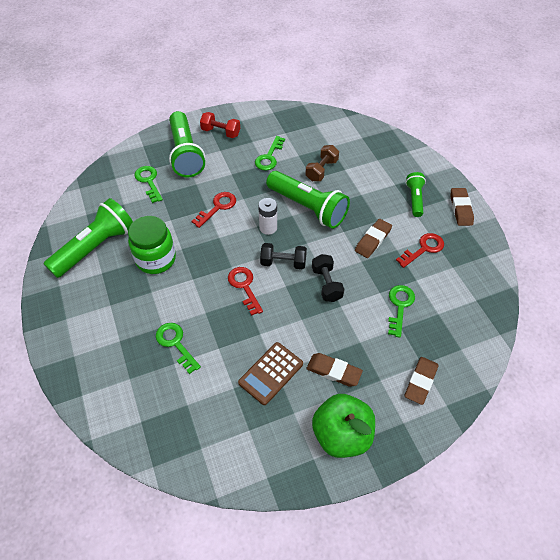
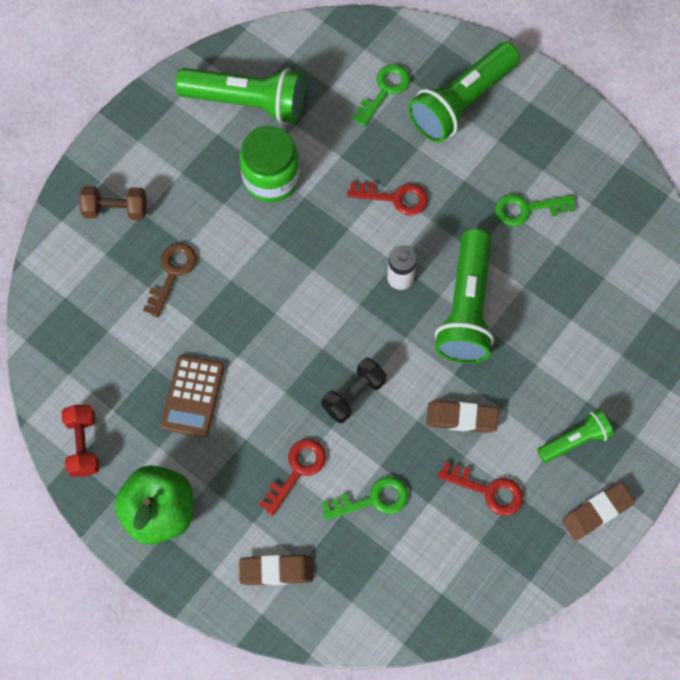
camera: 60 degrees right, 15 degrees up
(175, 344) = (172, 273): green key -> brown key
(221, 132) = (532, 120): red dumbbell -> red dumbbell (83, 445)
(244, 287) = (292, 301): red key -> red key (297, 471)
(271, 373) = (193, 396): brown calculator -> brown calculator turned 90 degrees counterclockwise
(283, 263) = (355, 326): black dumbbell -> none
(321, 170) = (548, 290): brown dumbbell -> brown dumbbell (116, 210)
(333, 371) = (234, 464): brown eraser -> none

